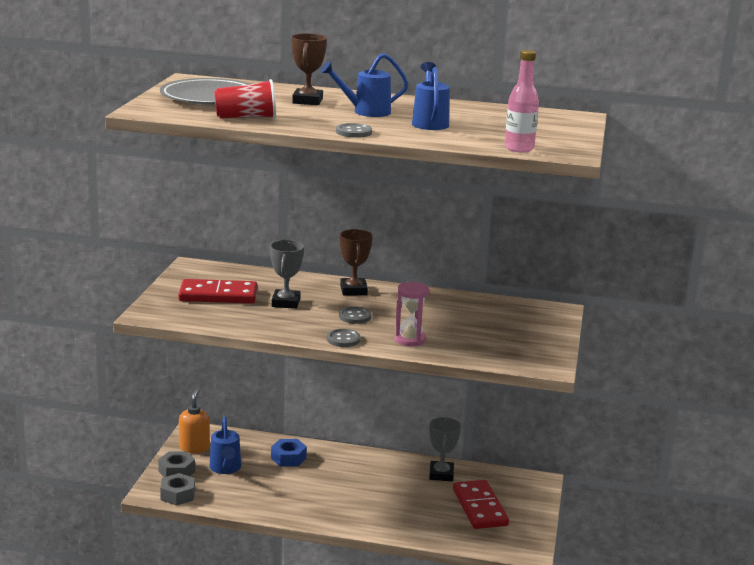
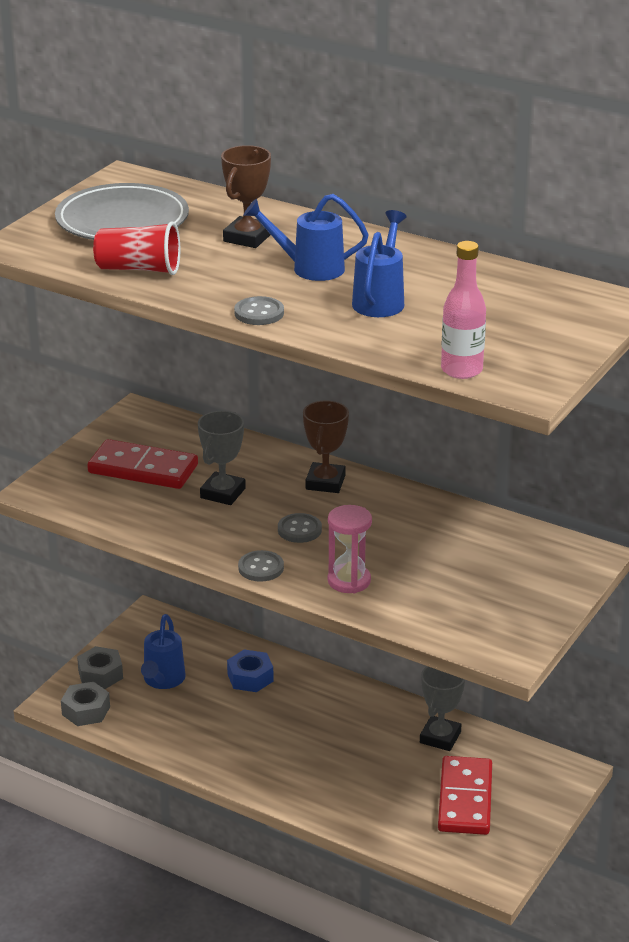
camera: 20 degrees right, 10 degrees up
(194, 447) = (139, 641): orange soap dispenser -> none

